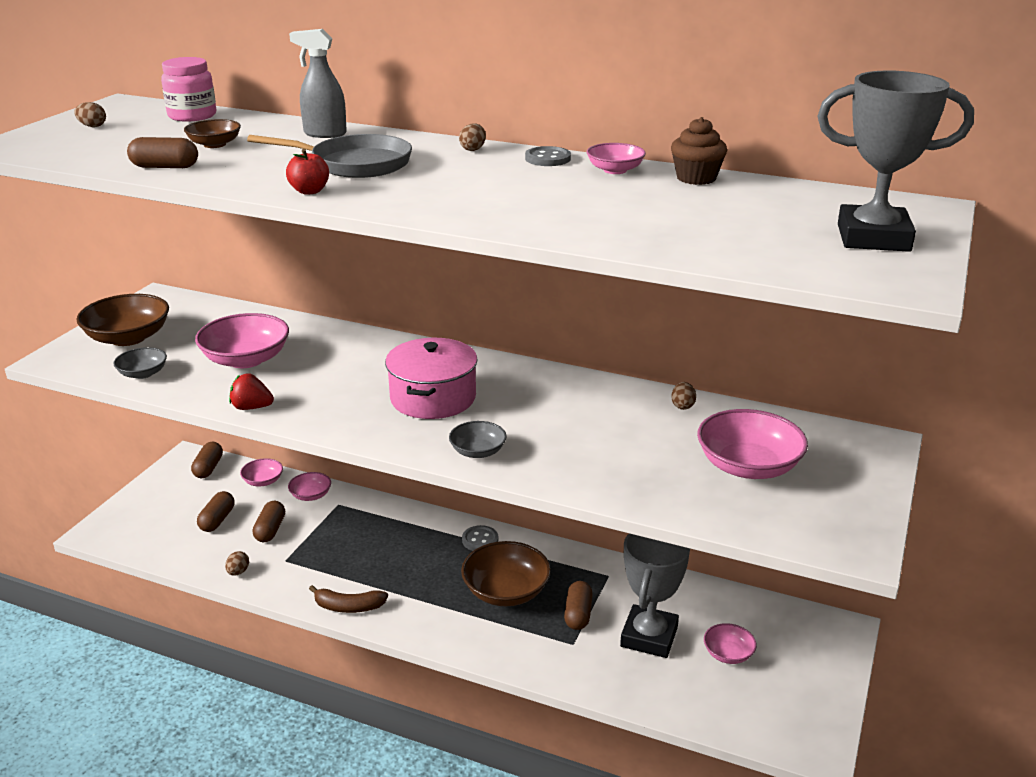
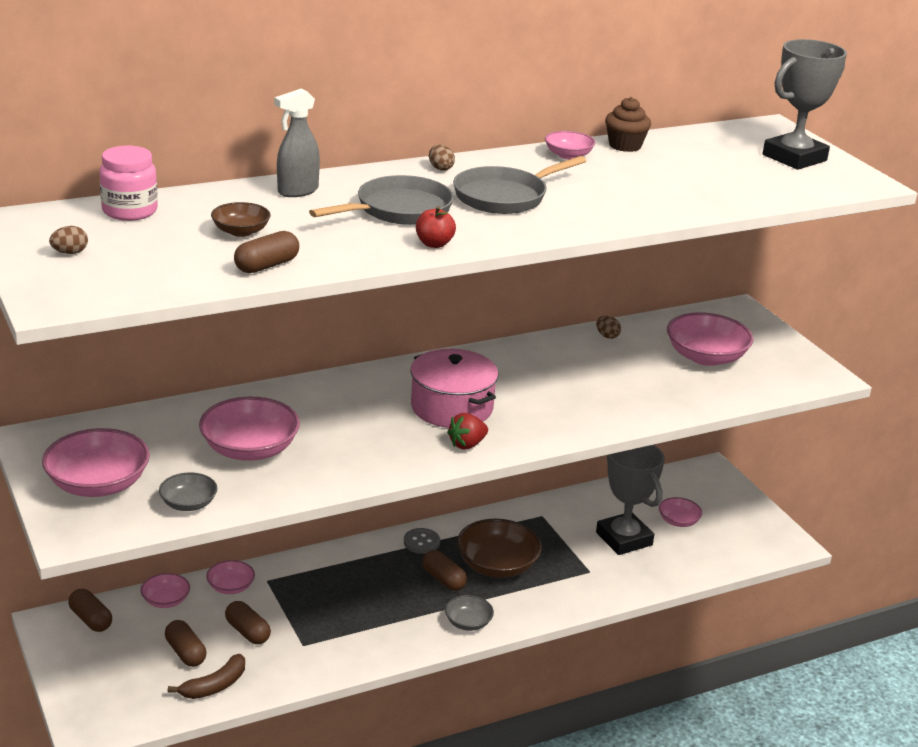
camera: 50 degrees left, 0 degrees up
(128, 338) = (98, 484): brown bowl -> pink bowl
(238, 572) = (281, 676): brown egg -> none
(251, 407) = (341, 481): red strawberry -> red strawberry (467, 444)
(348, 607) = (411, 644): brown banana -> brown banana (214, 686)
(464, 180) = (504, 197): none -> grey pan
(478, 451) = (553, 427): grey bowl -> grey bowl (468, 623)
(547, 158) = (507, 160): grey button -> none
(578, 614) = (564, 551): brown capsule -> brown capsule (443, 579)

